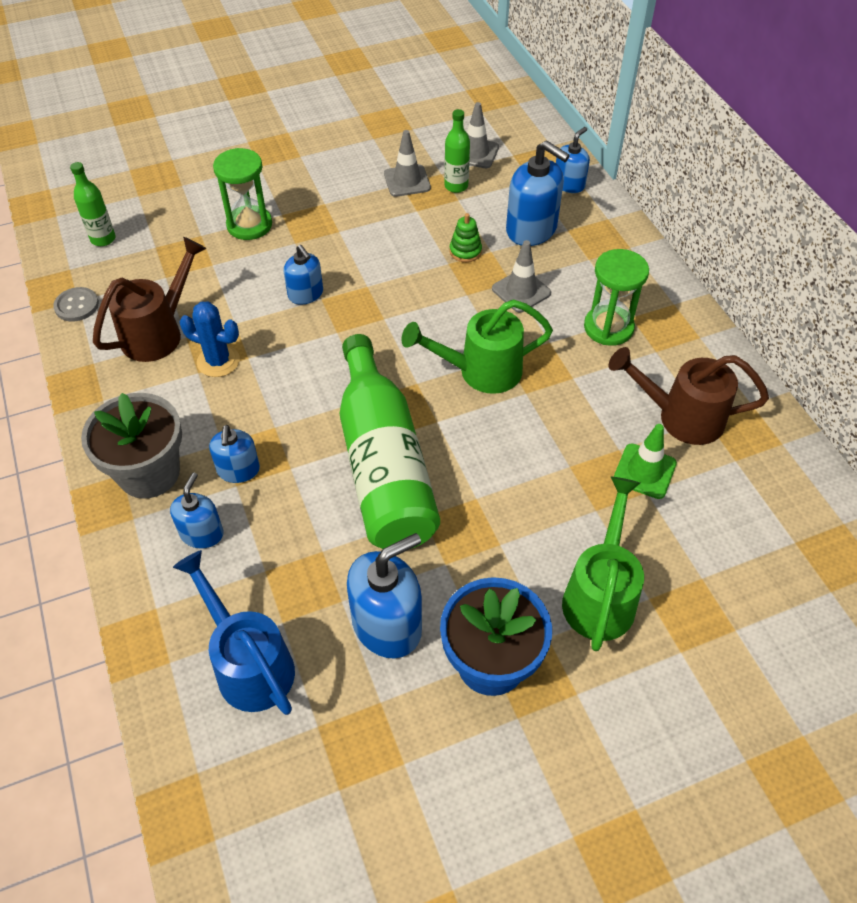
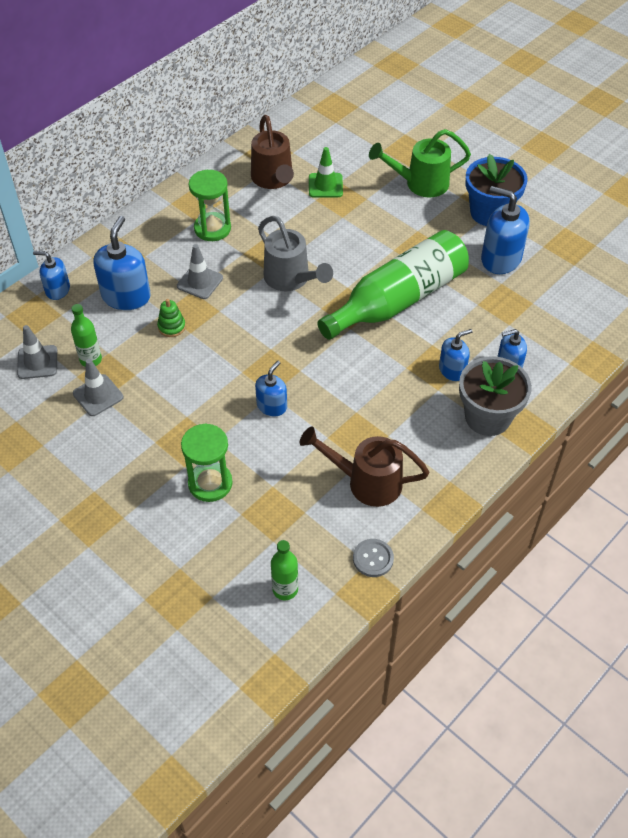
camera: 115 degrees left, 0 degrees up
(218, 361) = (370, 428): blue cactus -> none
(249, 664) = (566, 305): blue watering can -> none
(481, 371) = (291, 279): green watering can -> grey watering can

